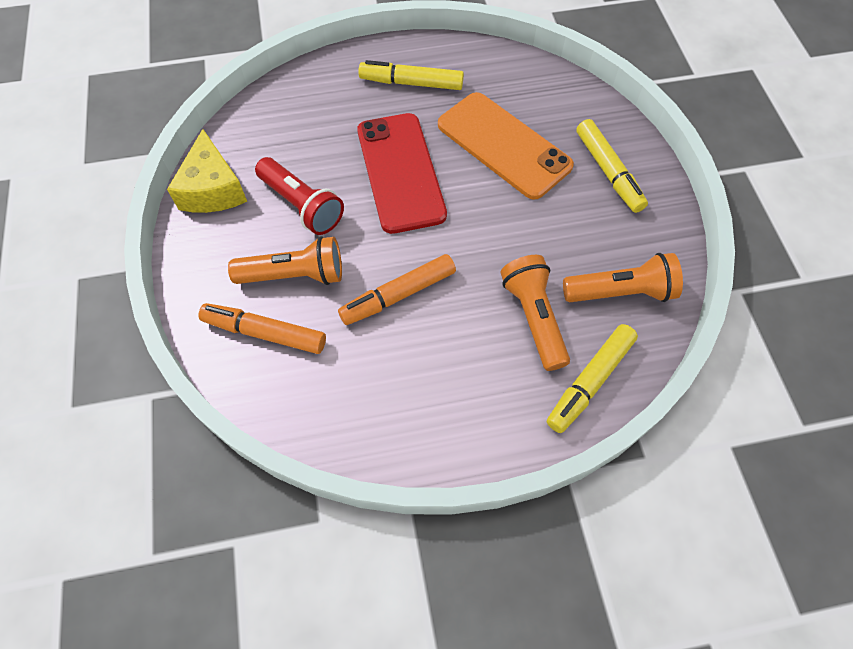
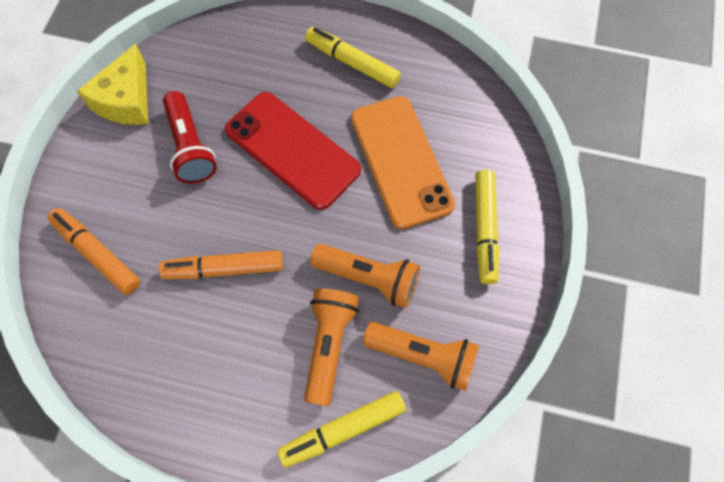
camera: 25 degrees right, 5 degrees up
(295, 275) = (149, 211): orange flashlight -> orange flashlight (369, 278)
(400, 172) = (292, 150): red phone -> red phone turned 60 degrees counterclockwise

